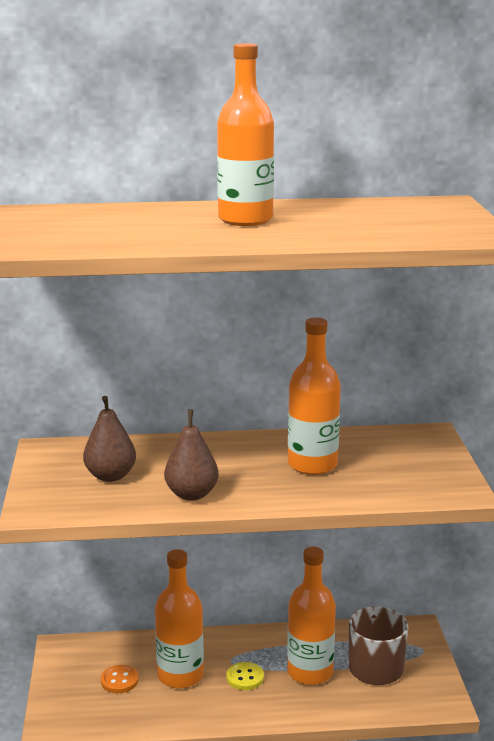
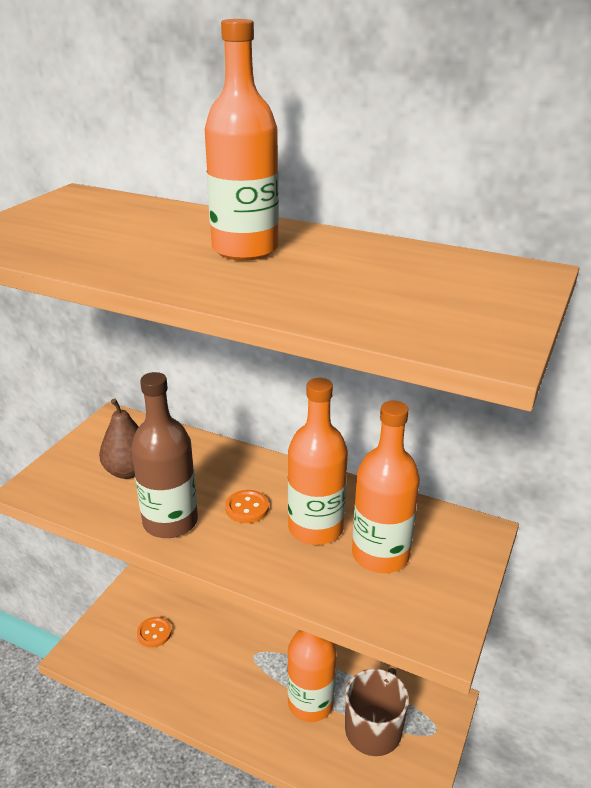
camera: 30 degrees right, 10 degrees up
(180, 675) = (202, 651): orange bottle -> orange bottle (380, 554)
(192, 494) = (170, 521): brown pear -> brown bottle
(244, 469) = (247, 508): none -> orange button
(245, 677) = (251, 680): yellow button -> none

